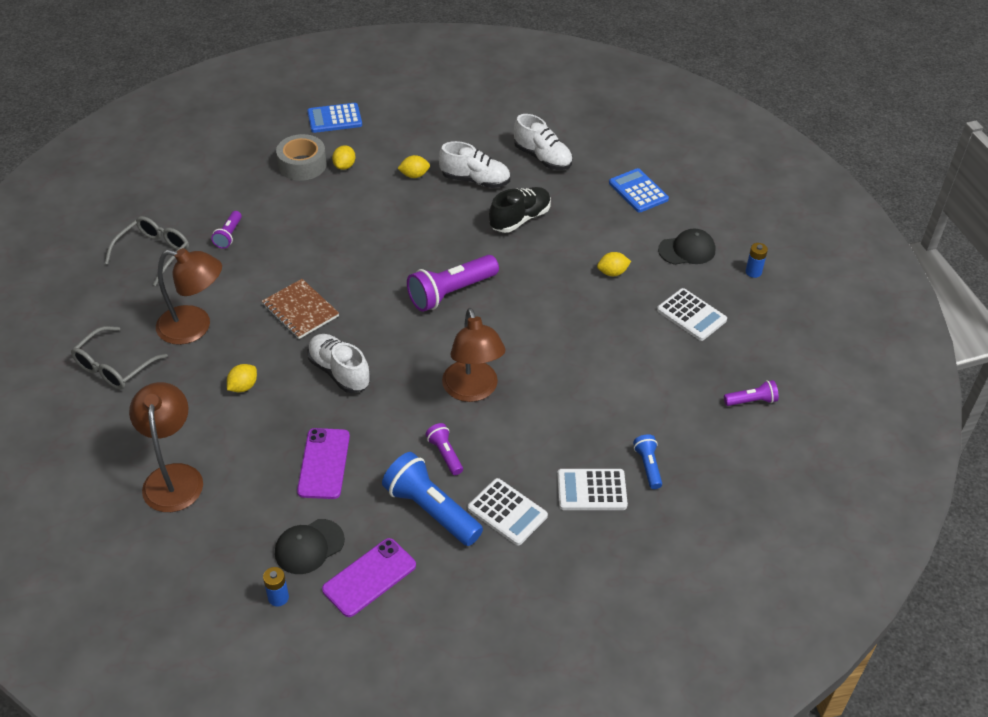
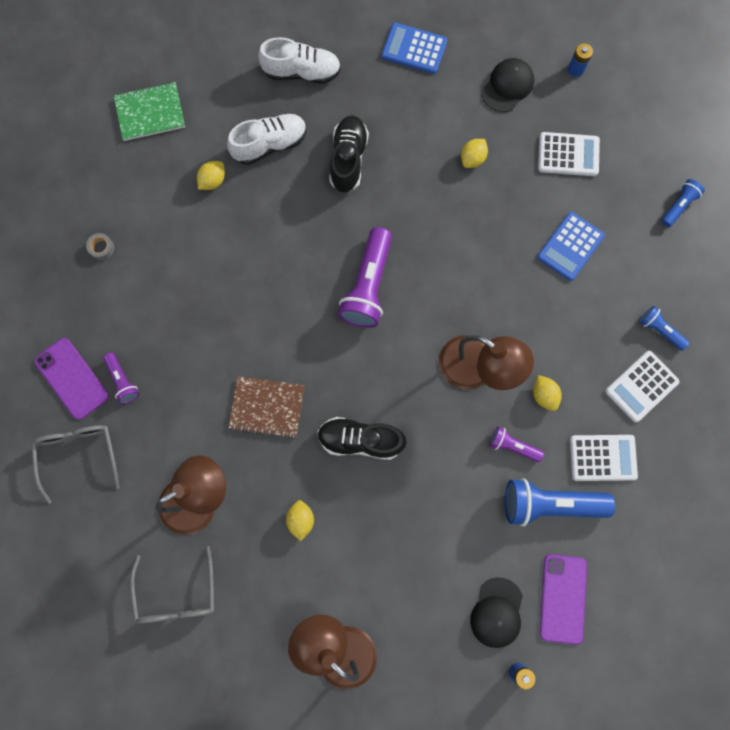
camera: 40 degrees left, 30 degrees up
(302, 165) = (102, 248): grey tape -> grey tape, size x0.45
(324, 463) = (435, 534): purple phone -> purple phone (72, 378)
(334, 119) = (73, 169): blue calculator -> blue calculator (570, 246)
(339, 372) = (360, 440): white shoe -> black shoe
(344, 166) = (141, 219): yellow lemon -> yellow lemon (544, 395)
(416, 120) = (150, 113): none -> green notebook
(751, 401) = (679, 206): purple flashlight -> blue flashlight

